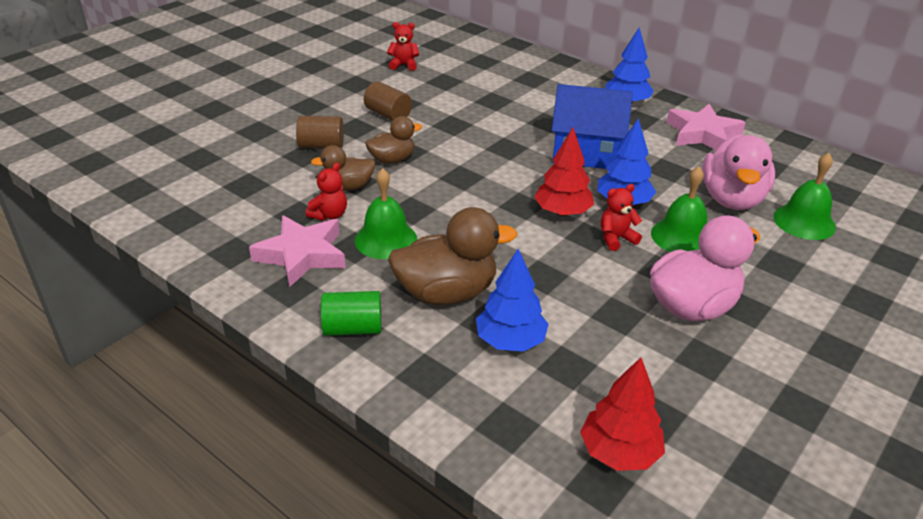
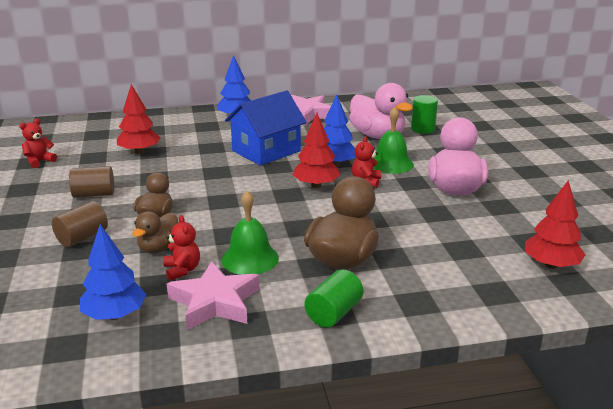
camera: 50 degrees left, 10 degrees down
(484, 94) = (139, 151): none -> red tree
(510, 341) = (419, 257): blue tree -> blue tree (115, 315)
(804, 222) = (423, 129): green bell -> green cylinder

